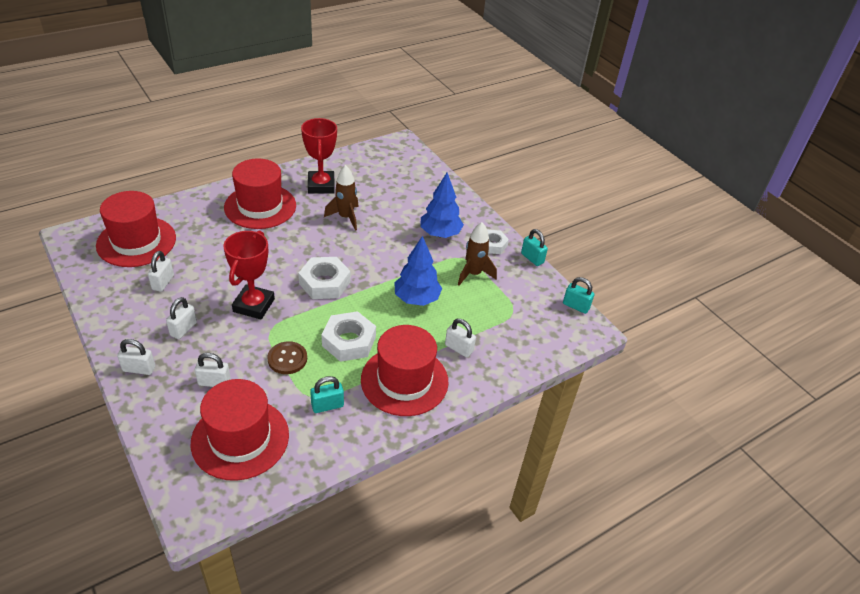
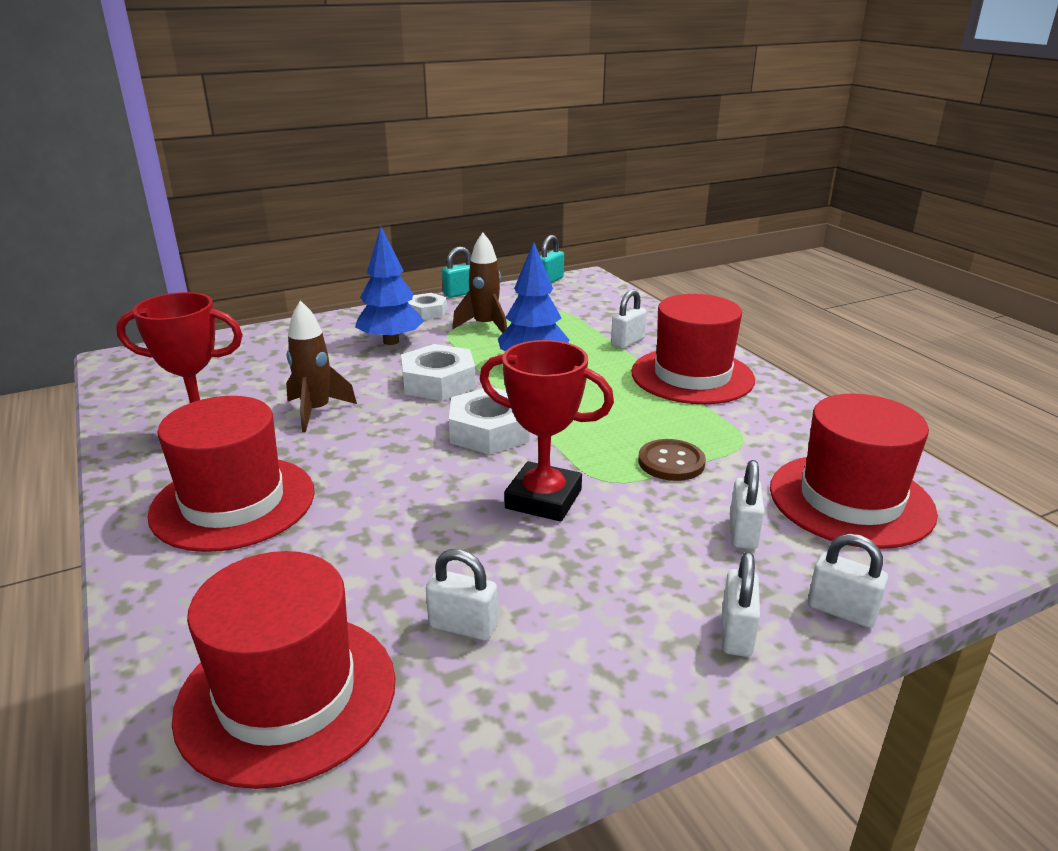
camera: 80 degrees left, 15 degrees down
(183, 329) = (613, 581): white padlock -> white padlock (841, 611)
(327, 405) = (756, 429): turquoise padlock -> none
(349, 341) = (624, 412): white nut -> white nut (438, 382)

